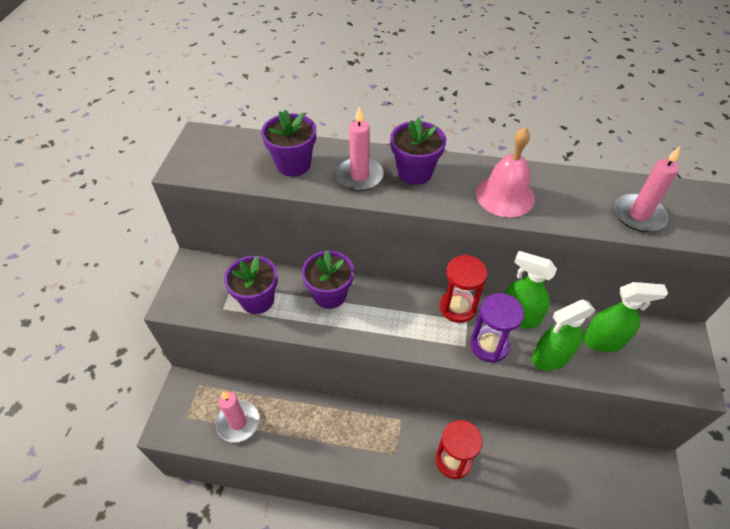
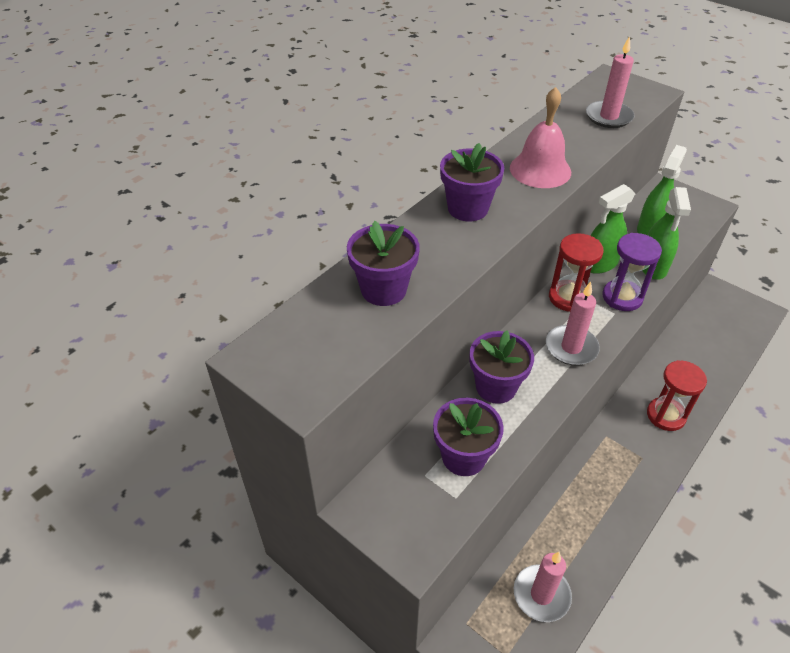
camera: 60 degrees left, 5 degrees down
(359, 176) = (444, 247): pink candle -> pink candle (571, 347)

